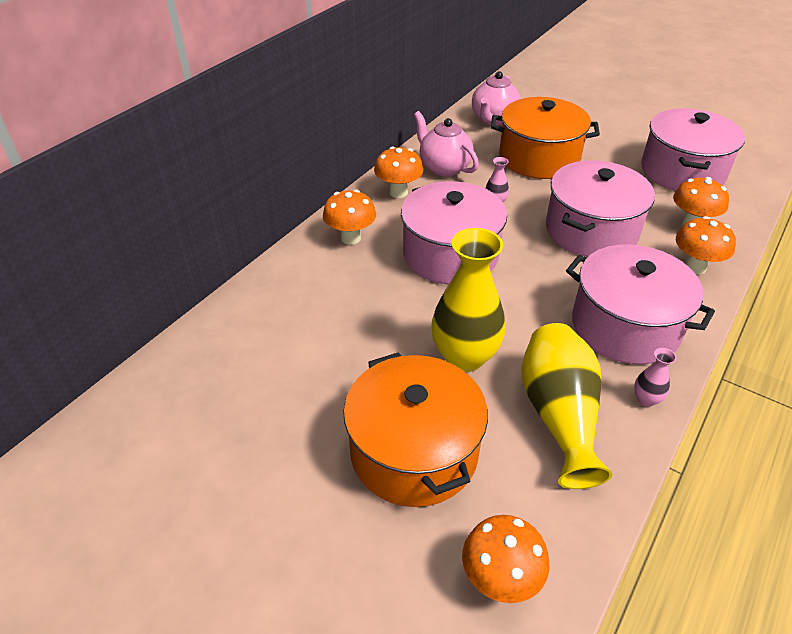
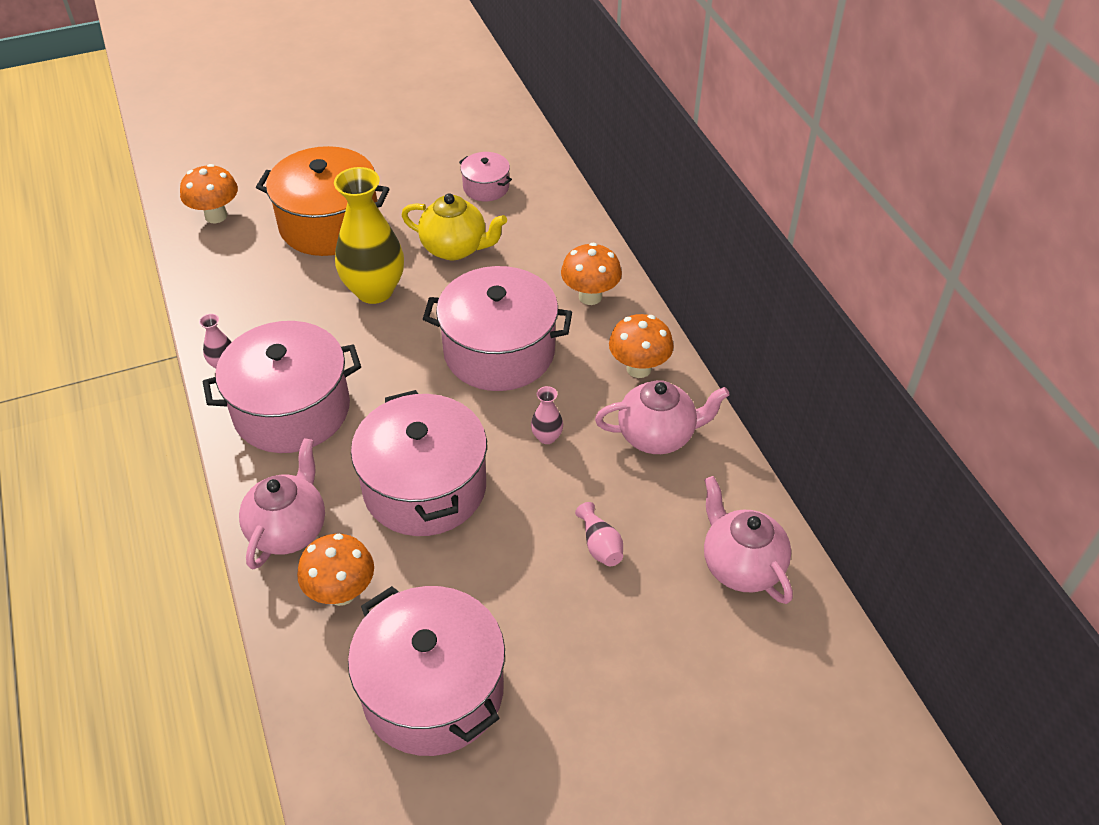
camera: 125 degrees right, 5 degrees up
(258, 362) = (486, 187): none -> pink pot
(364, 336) = (455, 248): none -> yellow teapot
(539, 158) = (600, 545): orange pot -> pink vase
(558, 415) = (270, 307): yellow vase -> none
(695, 267) = (289, 529): orange mushroom -> pink teapot

